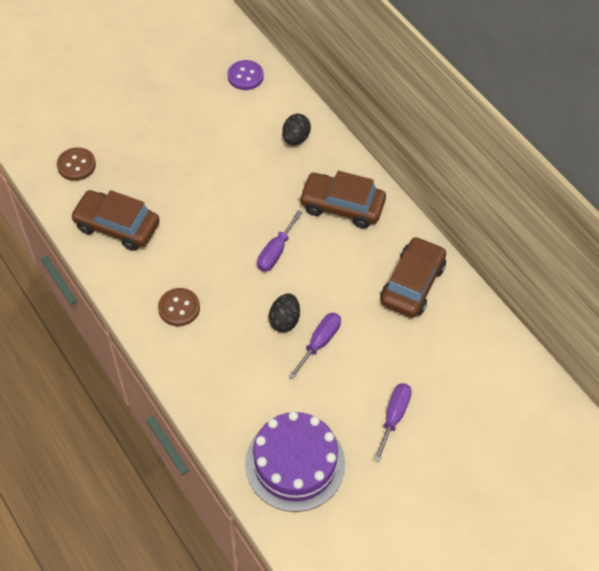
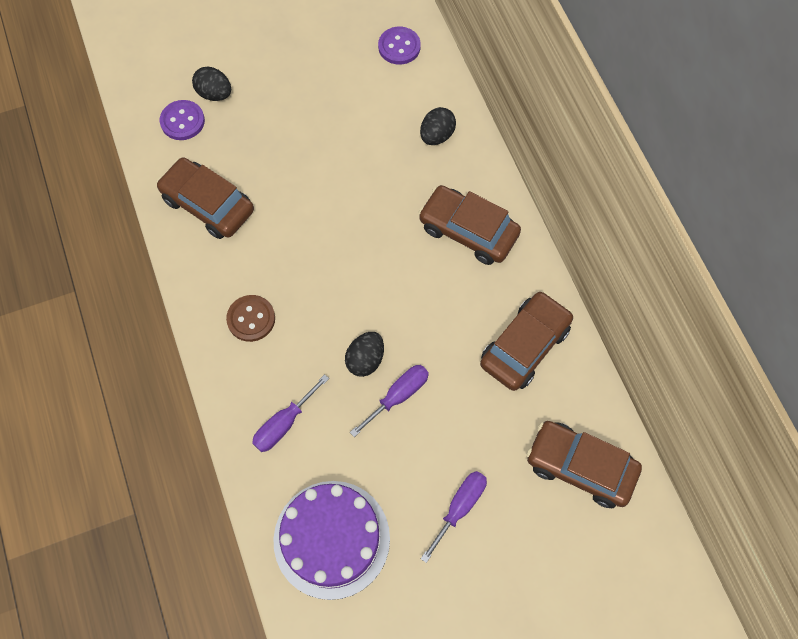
camera: 15 degrees right, 10 degrees up
(76, 165) = (182, 121): brown button -> purple button
(98, 139) = (214, 94): none -> black egg
(275, 252) = (377, 272): purple screwdriver -> purple screwdriver (284, 424)
(482, 365) = (580, 467): none -> brown car

